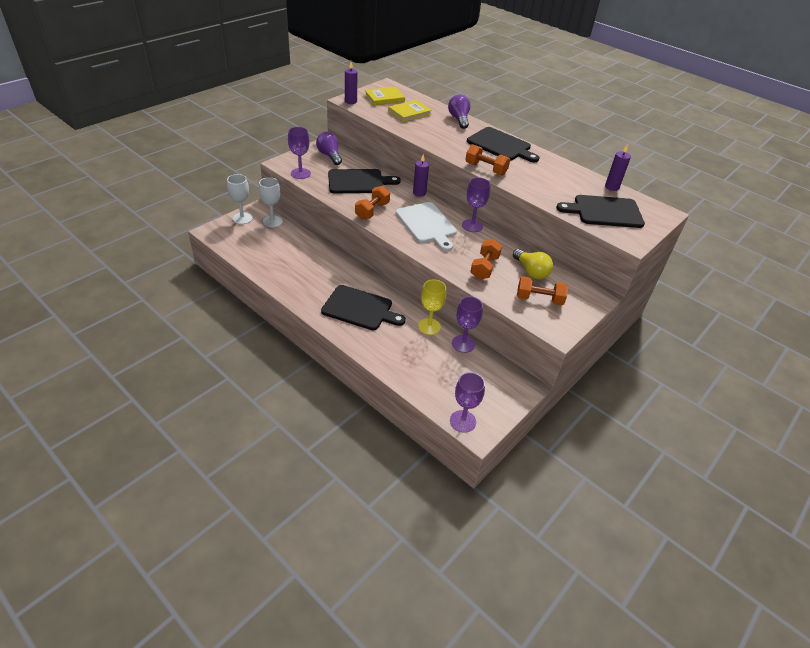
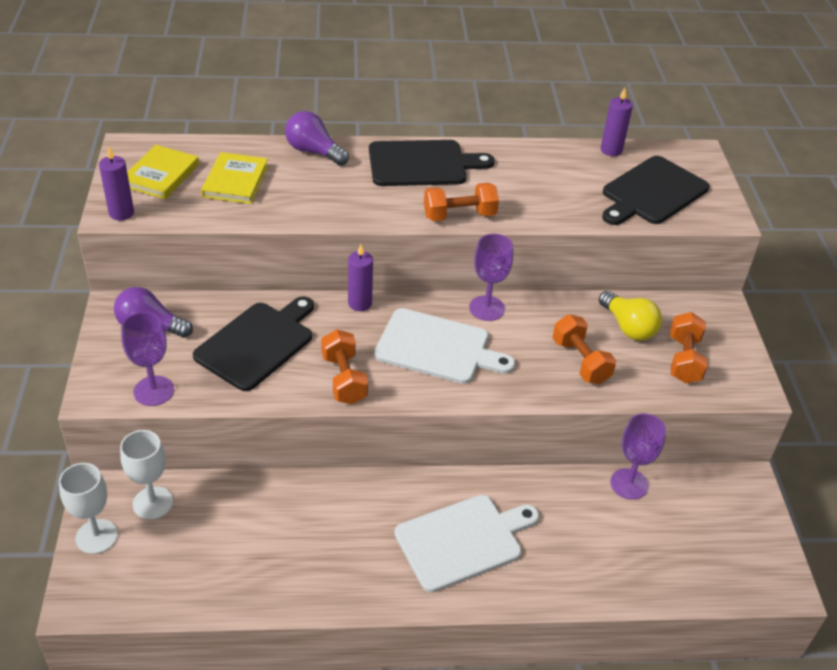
camera: 45 degrees left, 0 degrees up
(360, 309) = (463, 541): black cutting board -> white cutting board
(429, 326) = (567, 493): yellow goblet -> none
(462, 421) = (757, 587): purple goblet -> none
(531, 271) = (628, 327): yellow light bulb -> yellow light bulb turned 45 degrees clockwise
(539, 299) = (684, 360): orange dumbbell -> orange dumbbell turned 45 degrees counterclockwise

